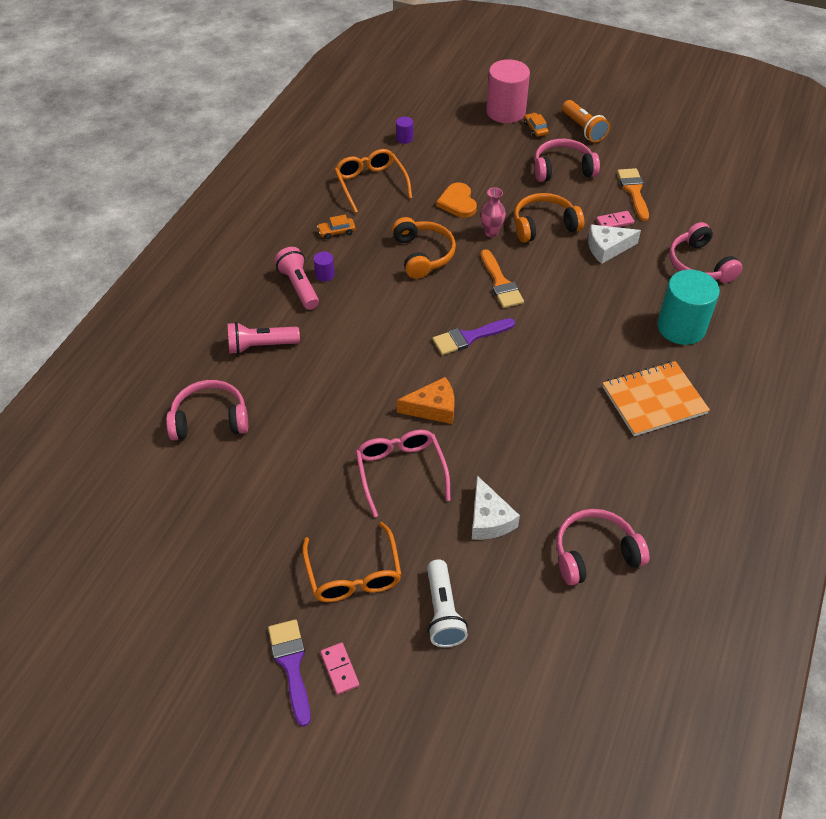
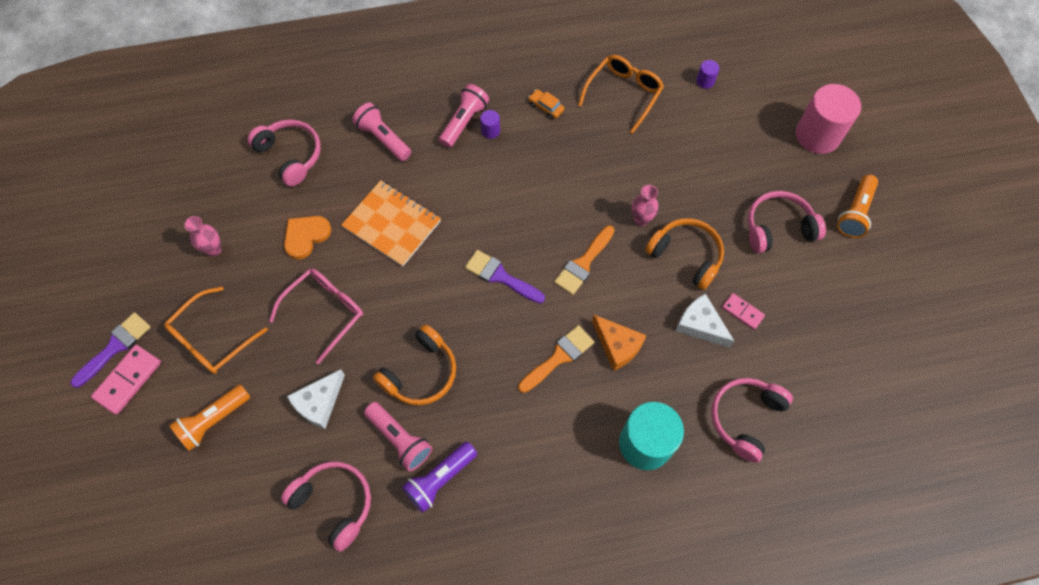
camera: 55 degrees right, 15 degrees up
(256, 528) = (214, 249): none -> pink vase
(339, 669) = (128, 380): pink domino -> pink domino, size x1.62
(422, 255) = (570, 184): orange headphones -> orange headphones (420, 373)
(433, 408) = (404, 296): orange cheese -> orange cheese (617, 345)
(443, 612) = (214, 420): white flashlight -> orange flashlight
(457, 202) = (657, 171): orange heart -> orange heart (306, 236)
(535, 129) = (816, 173): orange car -> none
(562, 169) = (778, 228): pink headphones -> pink headphones turned 60 degrees counterclockwise
(567, 477) = (400, 439): none -> pink flashlight
(623, 467) = (440, 479): none -> purple flashlight
(633, 191) = (801, 305): orange brush -> orange brush (559, 357)
(654, 400) = (535, 465): orange notebook -> orange notebook (392, 224)

